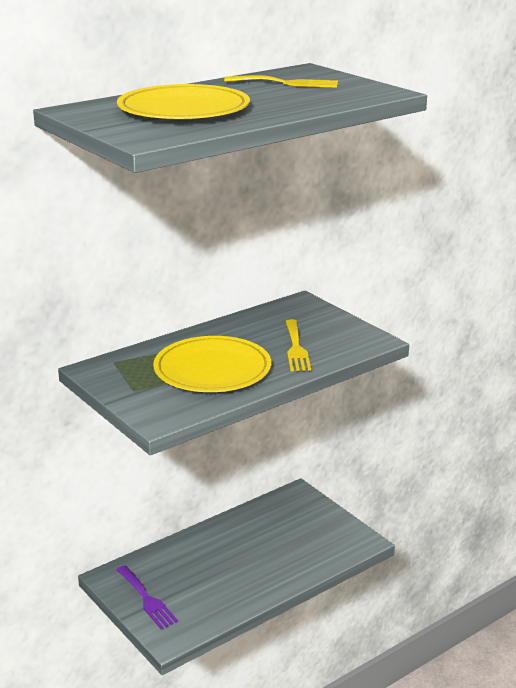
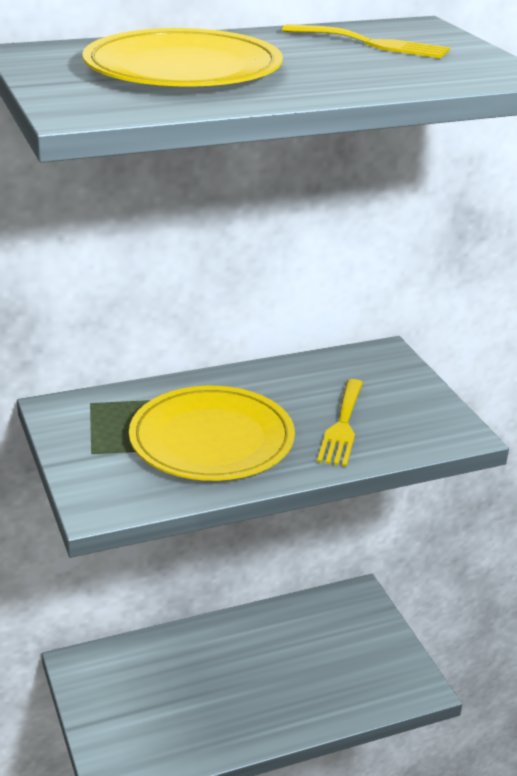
camera: 15 degrees right, 5 degrees up
(147, 599) = (109, 709): purple fork -> none

